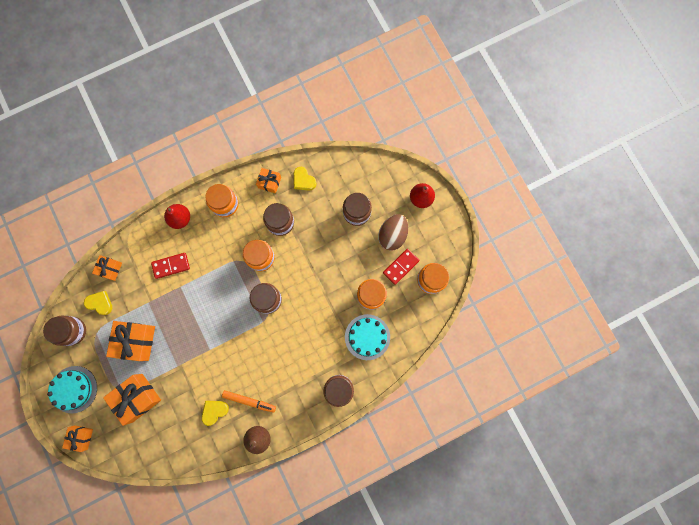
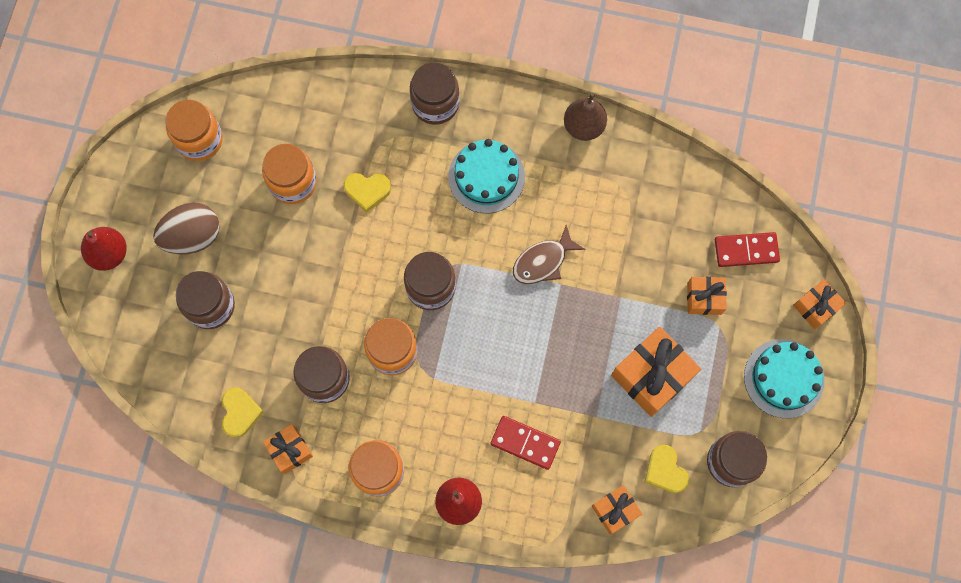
camera: 140 degrees left, 5 degrees down
(137, 397) = (704, 298): orange gift -> orange gift, size x0.57
(214, 411) = (615, 202): yellow heart -> yellow heart (367, 191)
(226, 353) = (543, 261): none -> brown fish
(249, 401) = (560, 179): orange marker -> none
(367, 337) = (344, 136): turquoise cake -> turquoise cake (486, 176)
(400, 266) = (221, 187): red domino -> red domino (746, 250)

